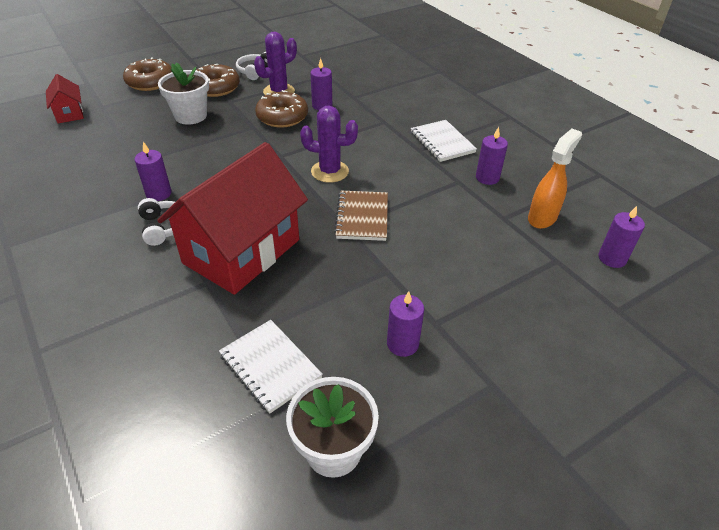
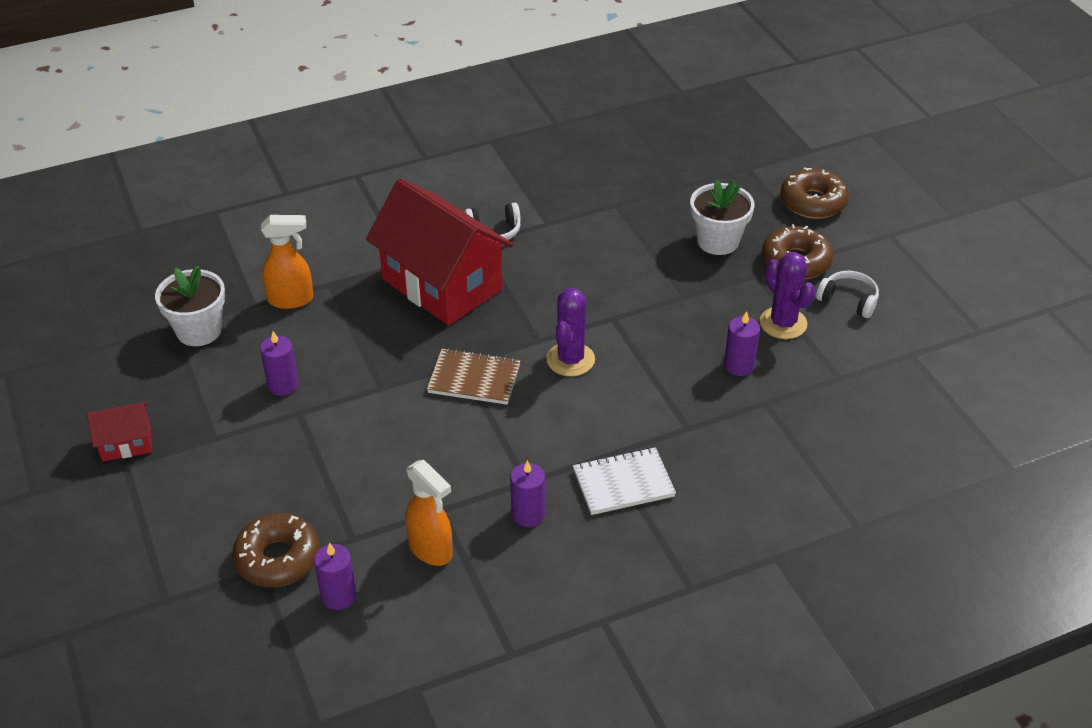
camera: 100 degrees right, 0 degrees up
(69, 113) = (731, 146): red house -> red house (126, 443)
(158, 194) = (552, 224): purple candle -> none
(270, 366) = (291, 300): white notebook -> orange spray bottle
(282, 117) = (709, 324): brown donut -> brown donut (278, 558)

